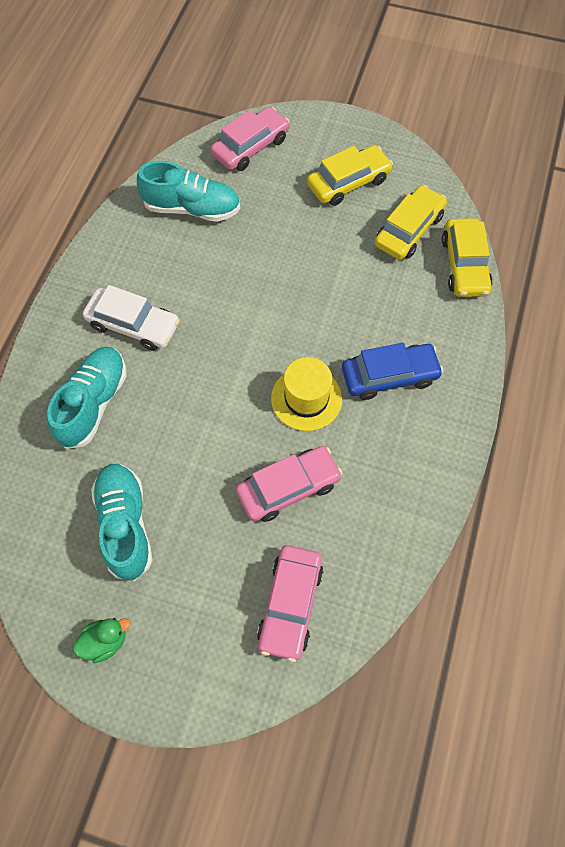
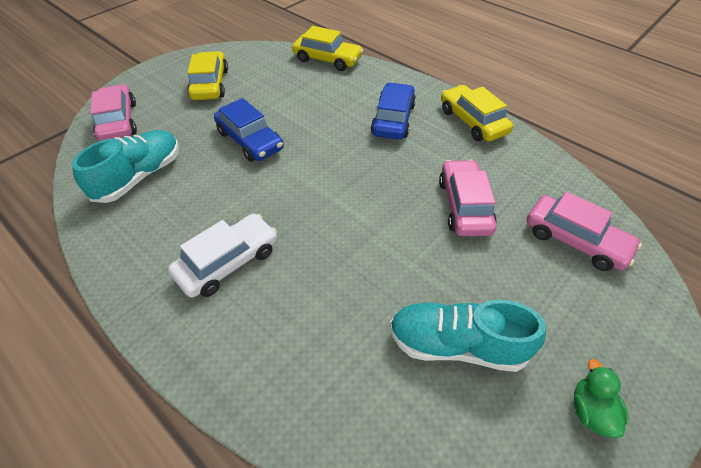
camera: 65 degrees left, 15 degrees down
(93, 403) = (296, 328): turquoise shoe -> none
(282, 263) = (250, 140): none -> blue car
(306, 398) = (386, 168): yellow hat -> none
(409, 230) = (278, 72): yellow car -> yellow car (472, 121)

